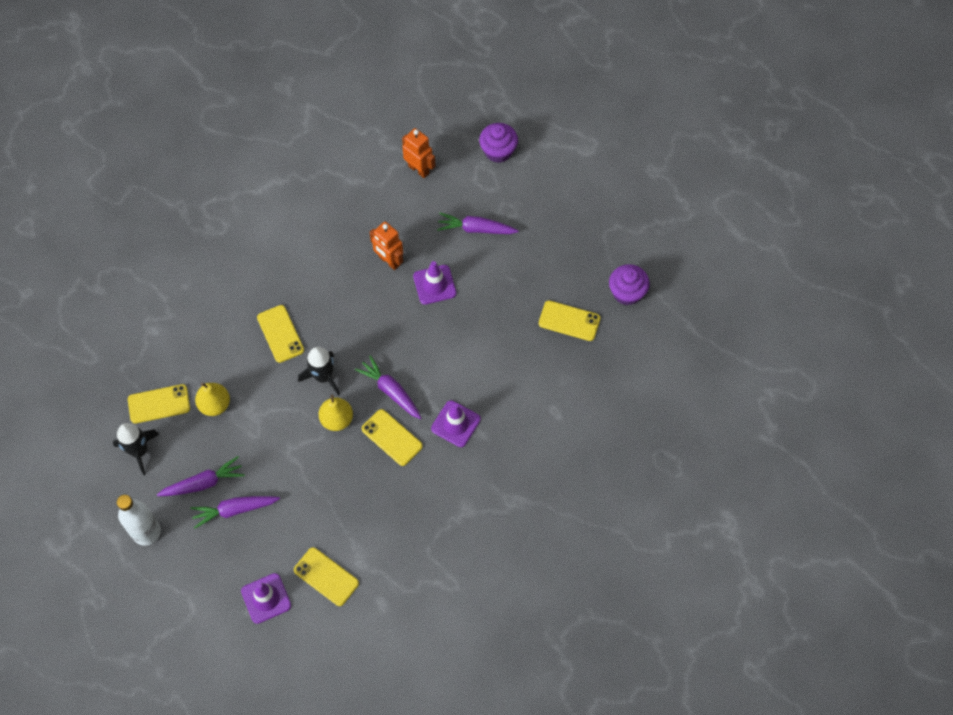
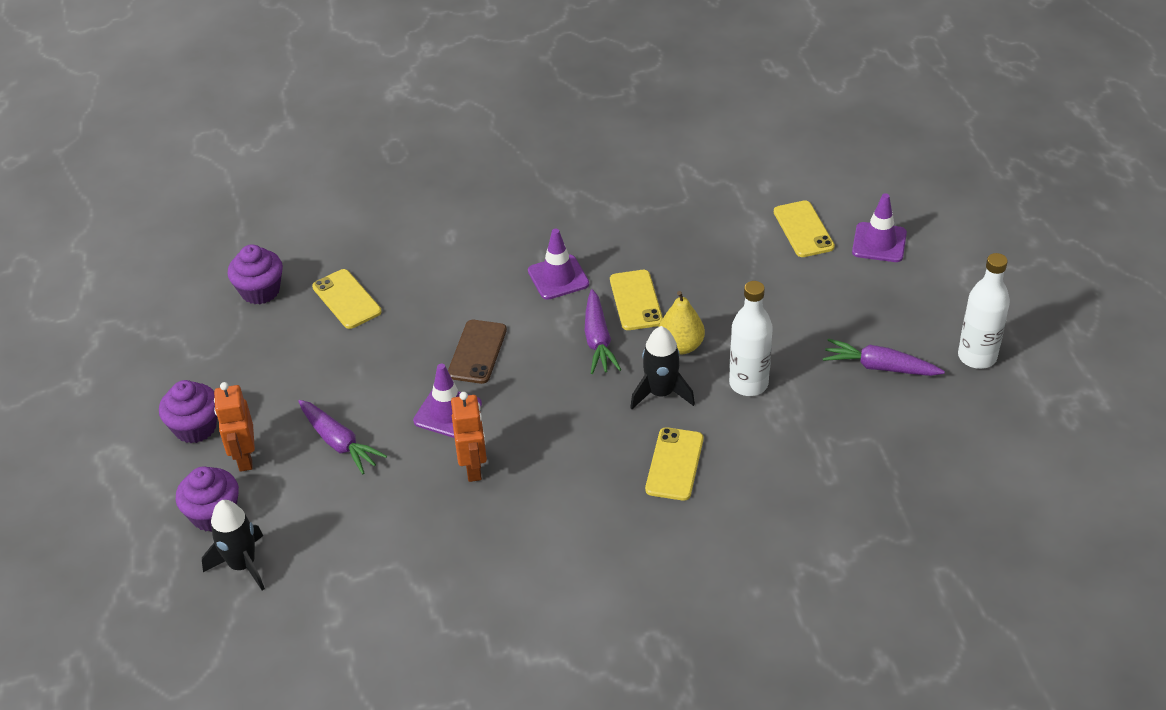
camera: 140 degrees left, 20 degrees down
(139, 451) = (938, 436): black rocket -> black rocket (242, 565)
(159, 404) = (882, 472): yellow phone -> none
(215, 405) = (812, 434): yellow pear -> none
(235, 510) = (860, 326): purple carrot -> none
(276, 417) = (748, 384): none -> white bottle
(419, 169) = (329, 553): orange robot -> orange robot (244, 458)
(455, 335) = (477, 352): none -> brown phone
(562, 188) = (195, 427): none -> purple cupcake

